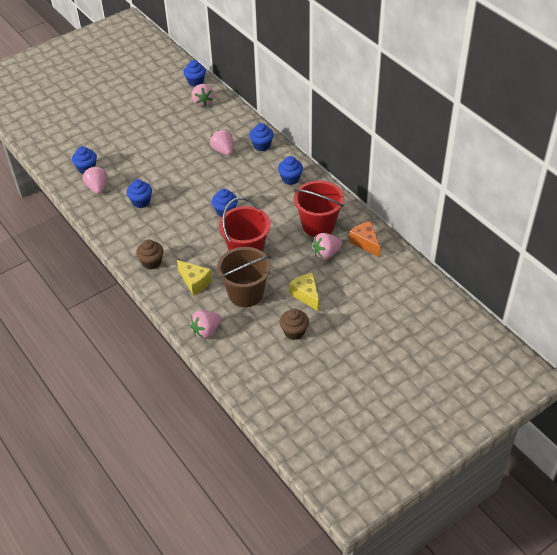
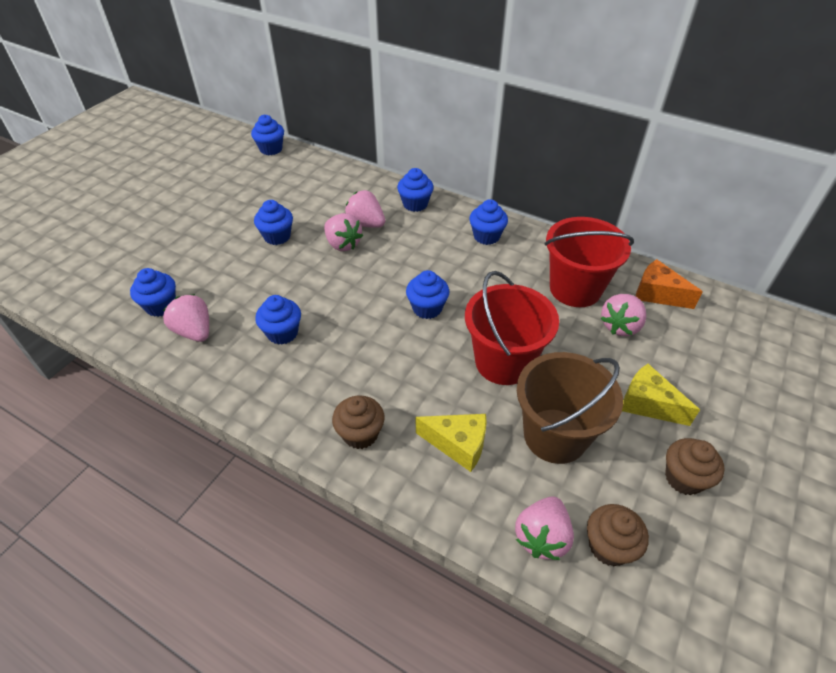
camera: 25 degrees left, 0 degrees up
(167, 144) = (277, 236): none -> blue cupcake
(202, 102) = (295, 170): pink strawberry -> pink strawberry (343, 244)
(234, 344) = (609, 546): none -> brown cupcake

